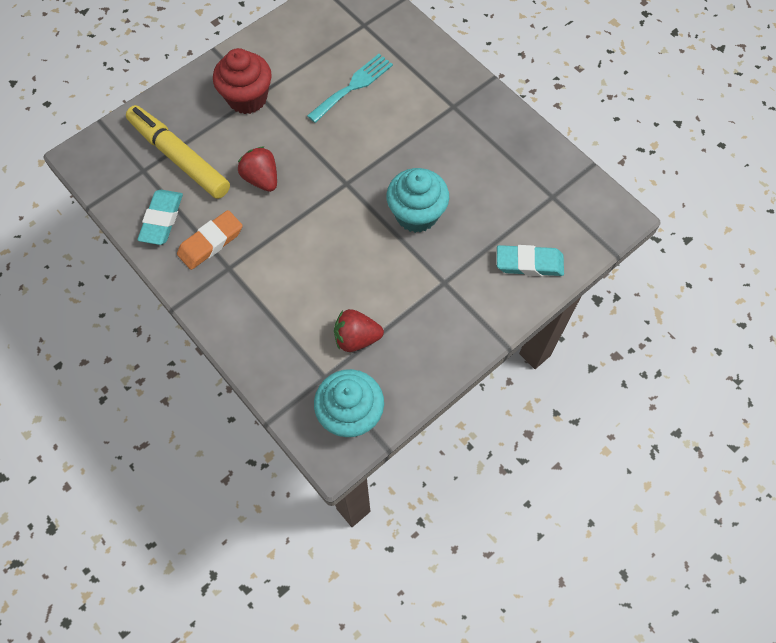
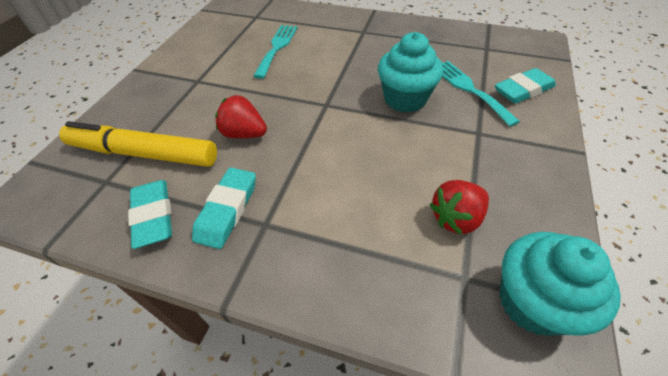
camera: 30 degrees left, 15 degrees down
(210, 242) = (227, 210): orange eraser -> turquoise eraser
(247, 98) = (188, 86): red cupcake -> none
(482, 235) = (469, 89): none -> turquoise fork

